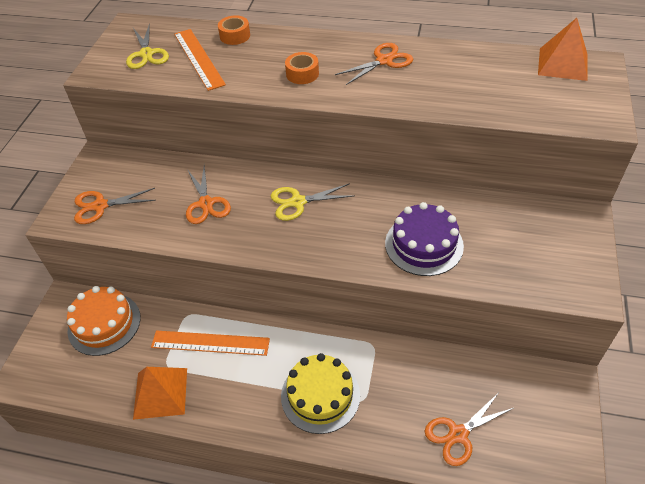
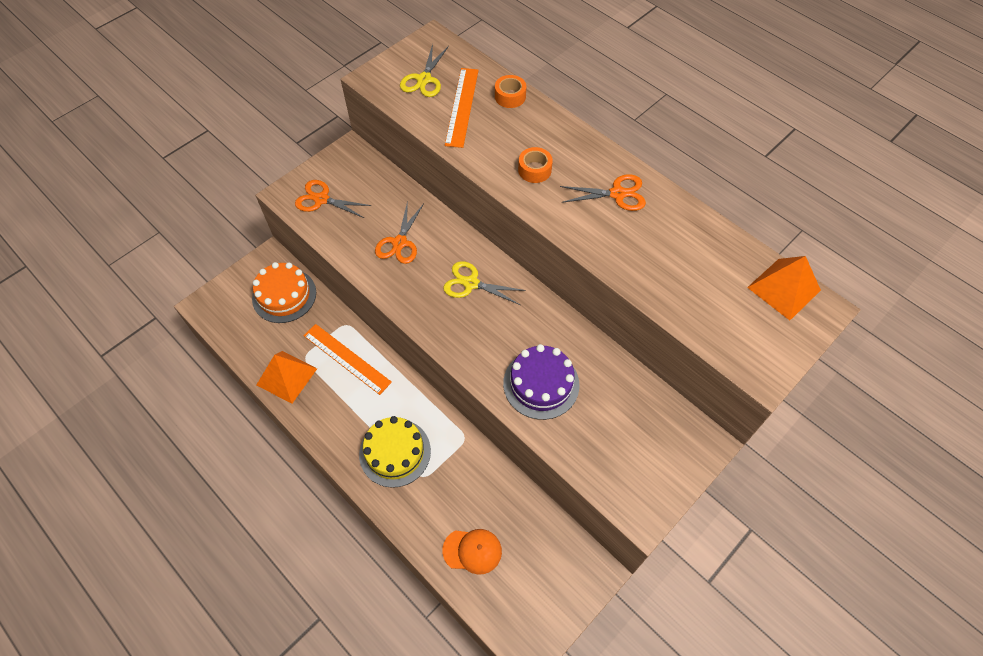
camera: 30 degrees right, 10 degrees up
(458, 434) = (472, 551): orange scissors -> orange cap

